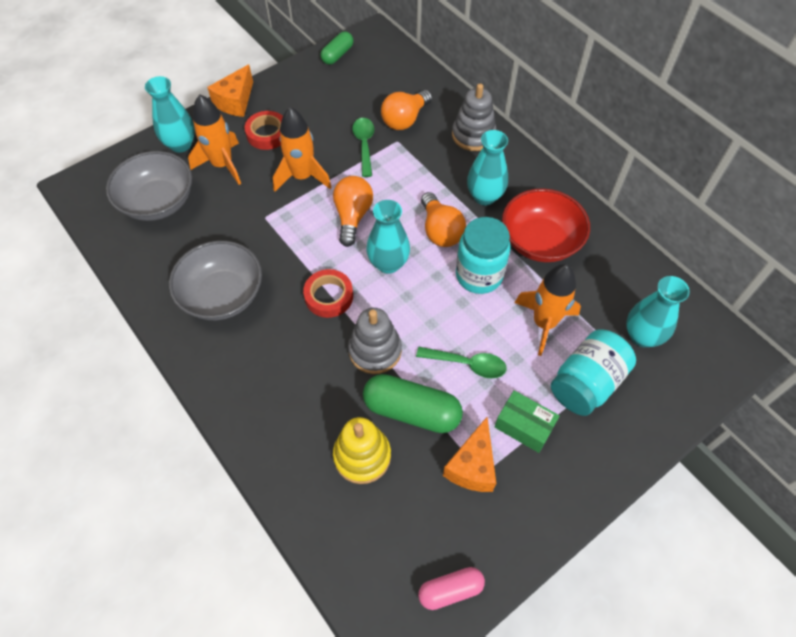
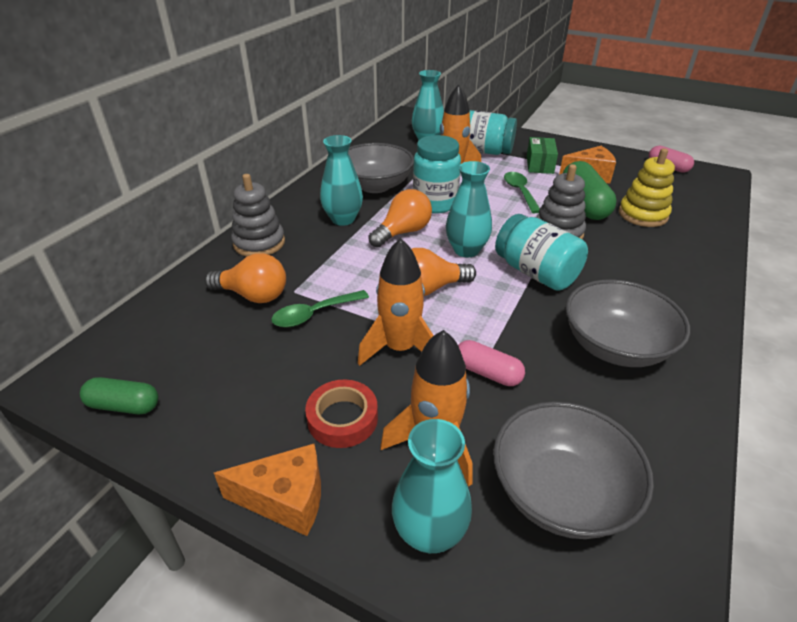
camera: 115 degrees left, 20 degrees down
(252, 211) = (487, 372): none -> pink capsule
(329, 296) = (536, 273): red tape -> turquoise jar
(540, 241) = (375, 185): red bowl -> grey bowl

